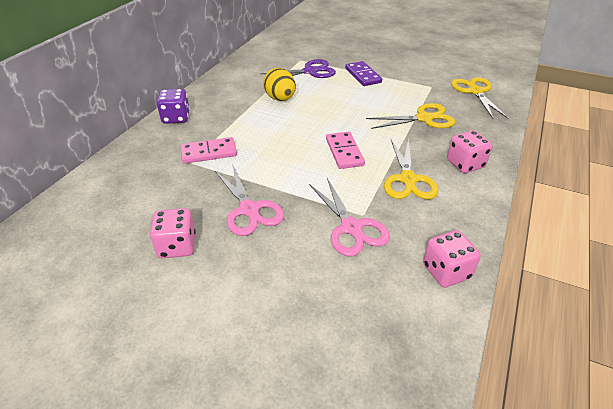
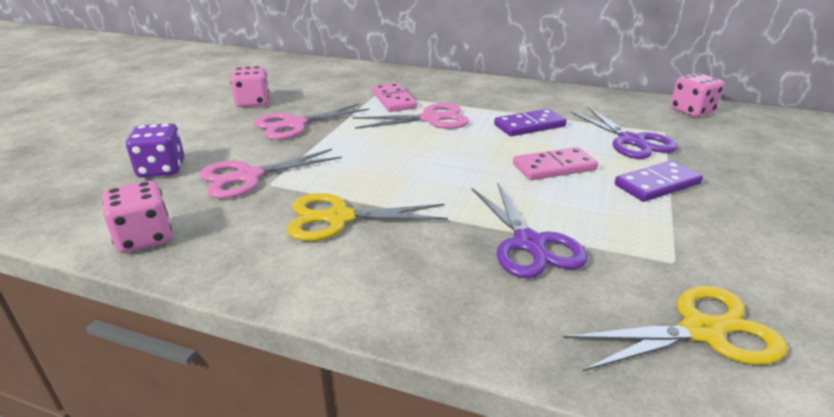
camera: 85 degrees right, 10 degrees down
(176, 118) = (457, 81): purple dice -> purple dice (161, 169)
(257, 136) = (430, 119): none -> pink scissors
(280, 99) = (529, 126): yellow egg -> purple domino
(344, 152) = (405, 171): pink domino -> pink domino (554, 167)
(424, 118) = (529, 243): yellow scissors -> purple scissors
(465, 164) = (382, 279): pink dice -> pink dice (691, 111)

